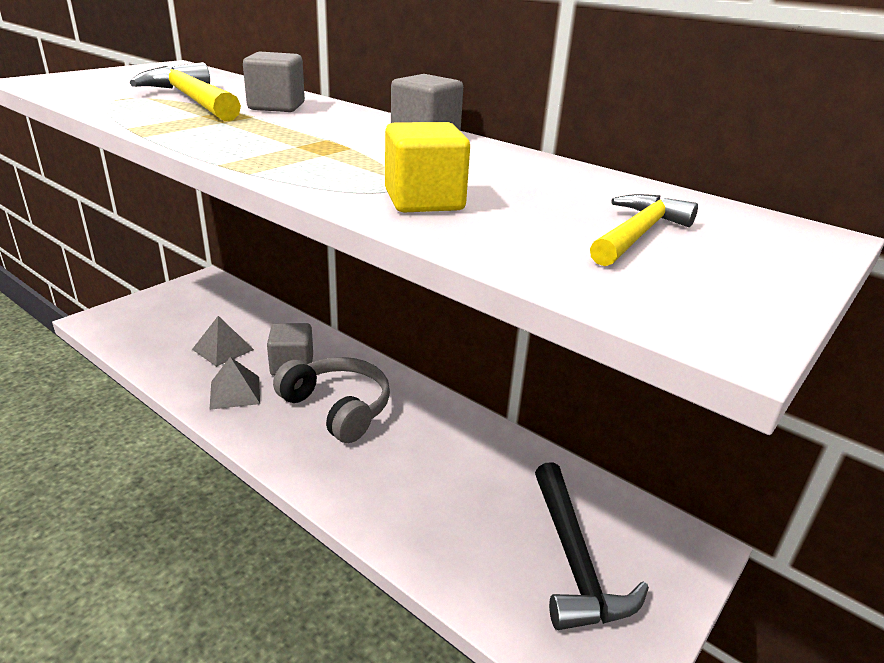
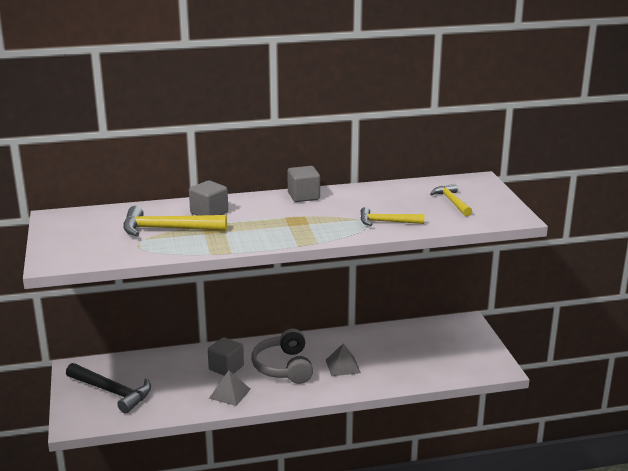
camera: 50 degrees left, 5 degrees down
(223, 349) = (178, 385): grey pyramid -> grey pyramid (343, 366)
(338, 408) = (283, 367): grey headphones -> grey headphones turned 90 degrees counterclockwise
(424, 201) = (386, 222): yellow cube -> yellow hammer
(574, 560) = (445, 349): black hammer -> black hammer (112, 392)

